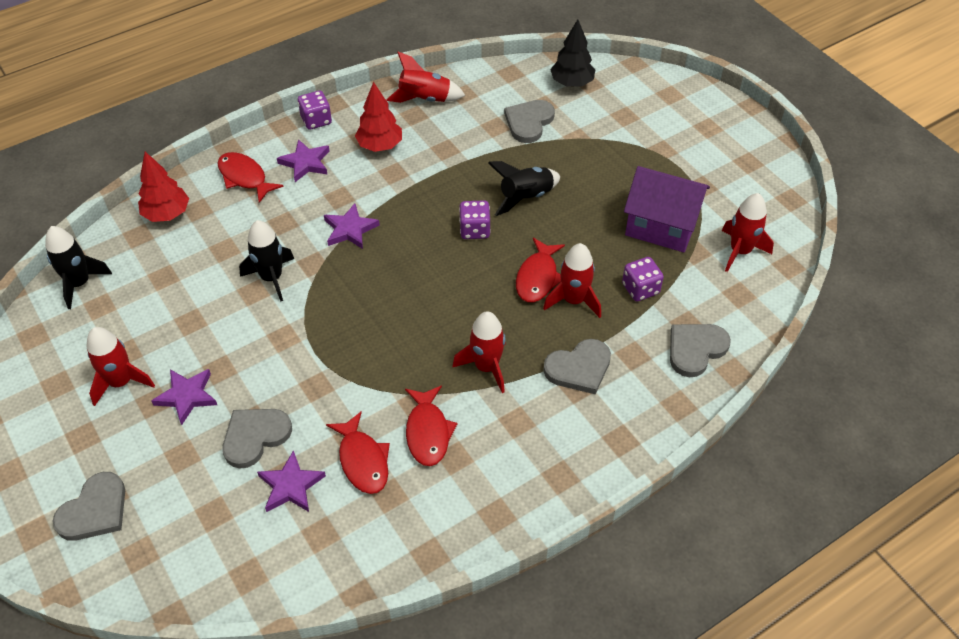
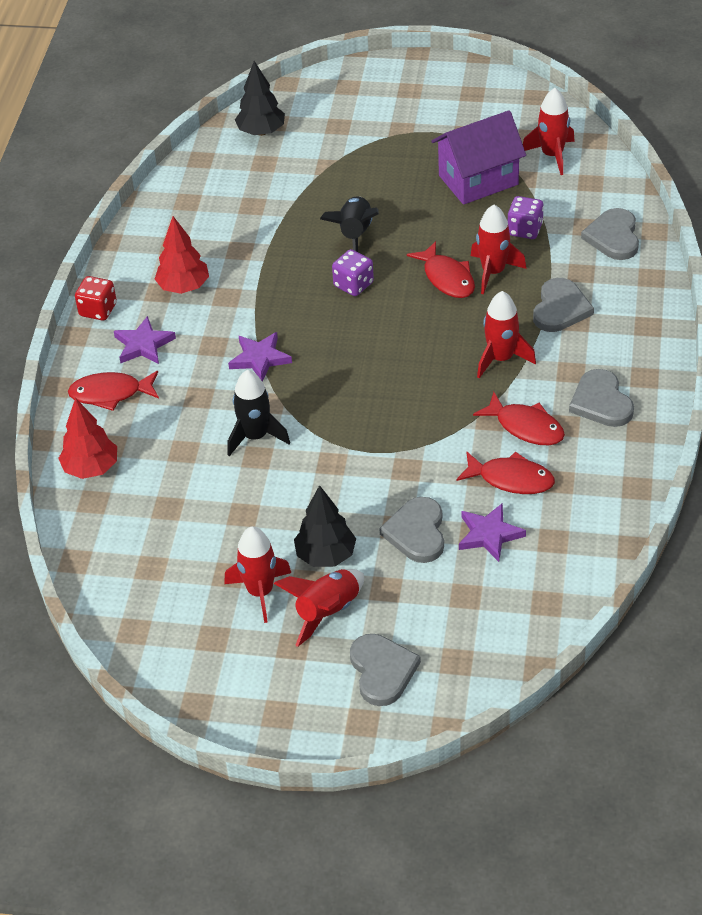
camera: 45 degrees left, 5 degrees down
(79, 283) = (106, 569): black rocket -> none
(187, 396) = (325, 555): purple star -> black tree
(316, 120) = (98, 310): purple dice -> red dice
(424, 99) = (162, 228): red rocket -> red rocket (327, 612)
(529, 122) = (273, 183): grey heart -> grey heart (601, 402)

